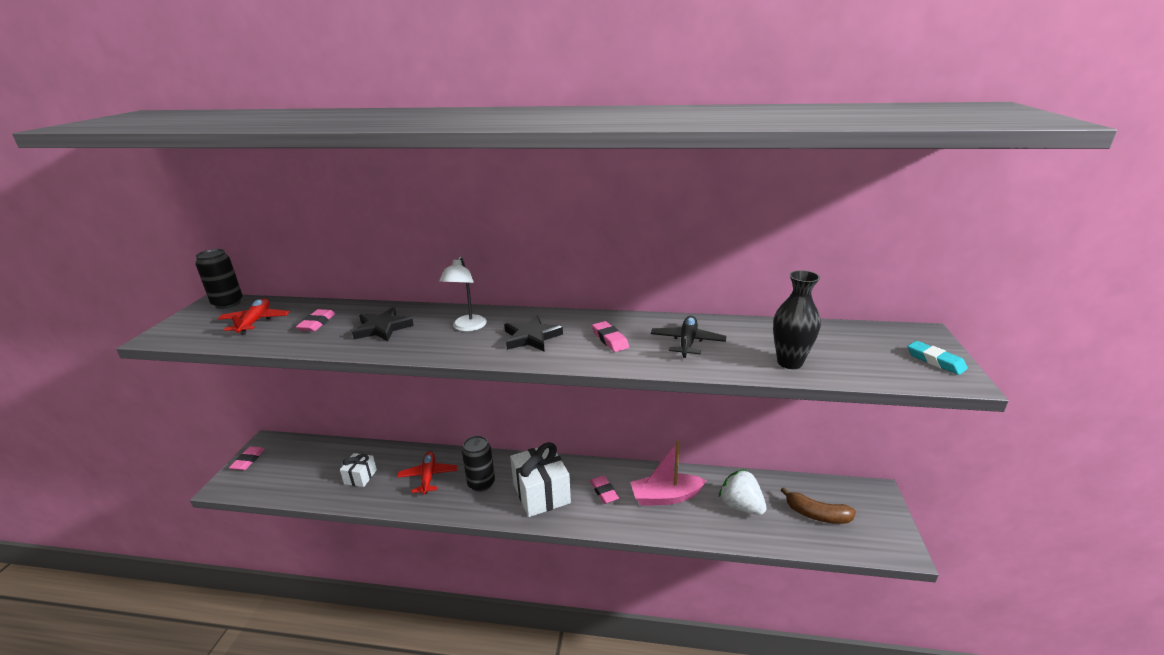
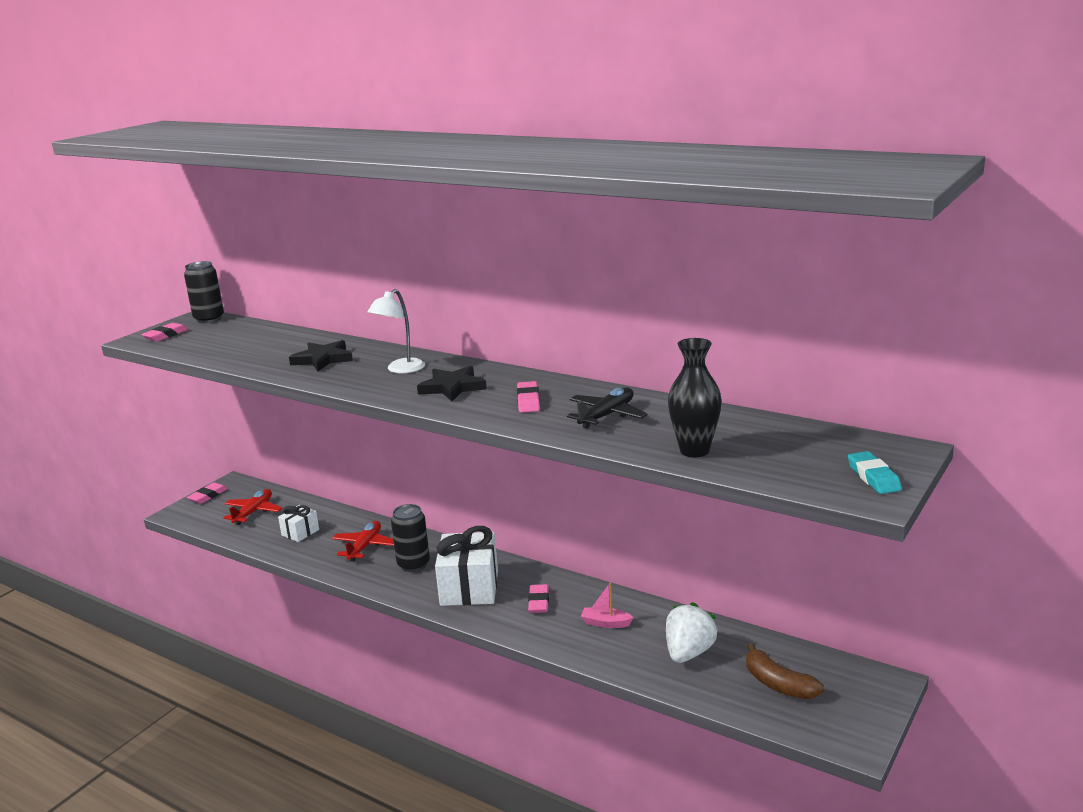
camera: 25 degrees right, 5 degrees down
(255, 322) = (220, 338): red plane -> red plane (253, 512)
(317, 323) = (270, 347): pink eraser -> pink eraser (166, 335)
(666, 497) = (605, 623): pink boat -> pink boat, size x0.54
(741, 506) = (688, 653): white strawberry -> white strawberry turned 45 degrees clockwise

